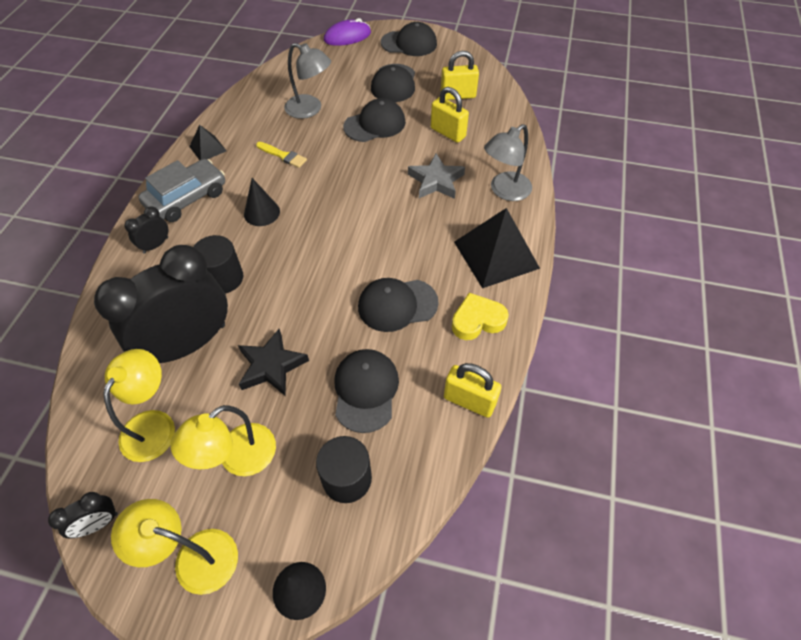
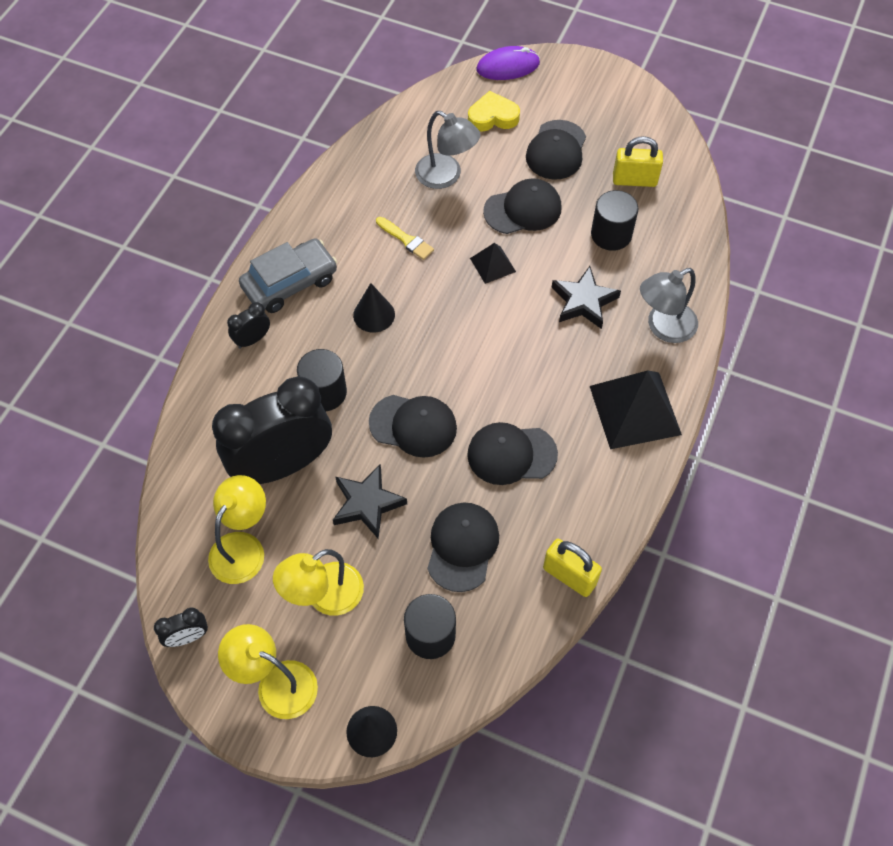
camera: 10 degrees right, 5 degrees up
(208, 148) = (318, 217): black pyramid -> black pyramid (493, 265)
(409, 43) = (586, 88): black cap -> black cap (413, 425)
(436, 181) = (583, 301): grey star -> black star
(448, 133) = (611, 234): yellow padlock -> black cylinder
(477, 320) = (597, 487): yellow heart -> yellow heart (493, 117)

